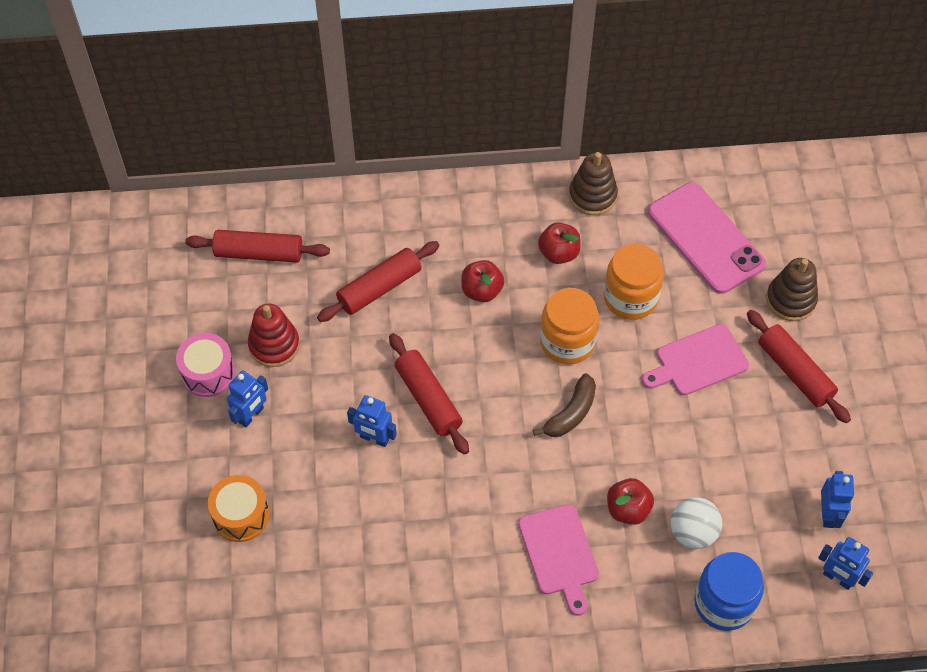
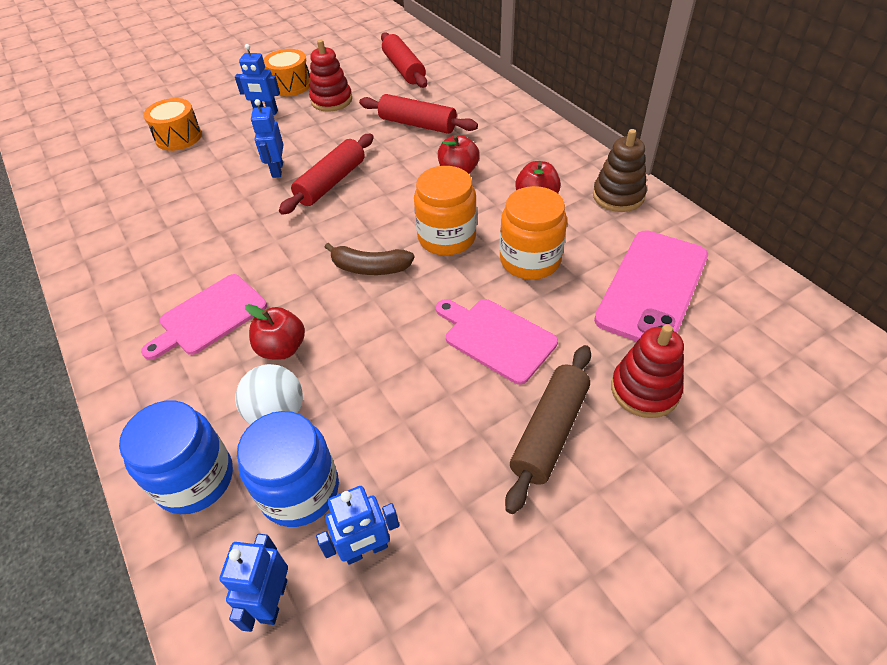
camera: 65 degrees right, 10 degrees down
(208, 373) = (290, 85): pink drum -> orange drum
(766, 538) = (300, 490): none -> blue jar
(790, 300) = (644, 390): brown stacking toy -> red stacking toy
(795, 372) = (549, 432): red rolling pin -> brown rolling pin

